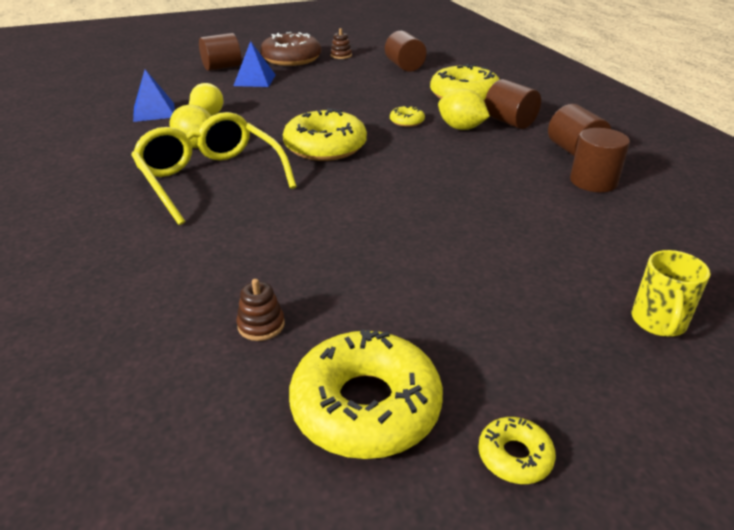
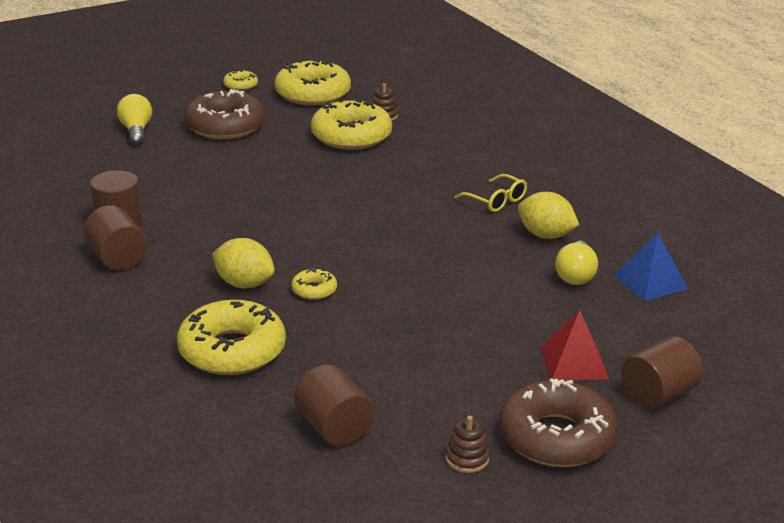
camera: 170 degrees right, 5 degrees down
(210, 178) = (496, 201): yellow glasses -> yellow glasses, size x0.48
(255, 80) = (574, 363): blue pyramid -> red pyramid
(325, 147) = (402, 244): yellow donut -> yellow donut (351, 136)
(509, 122) = (178, 299): brown cylinder -> none
(518, 322) = (225, 126): none -> brown donut
(658, 322) = (136, 131): yellow mug -> yellow light bulb

